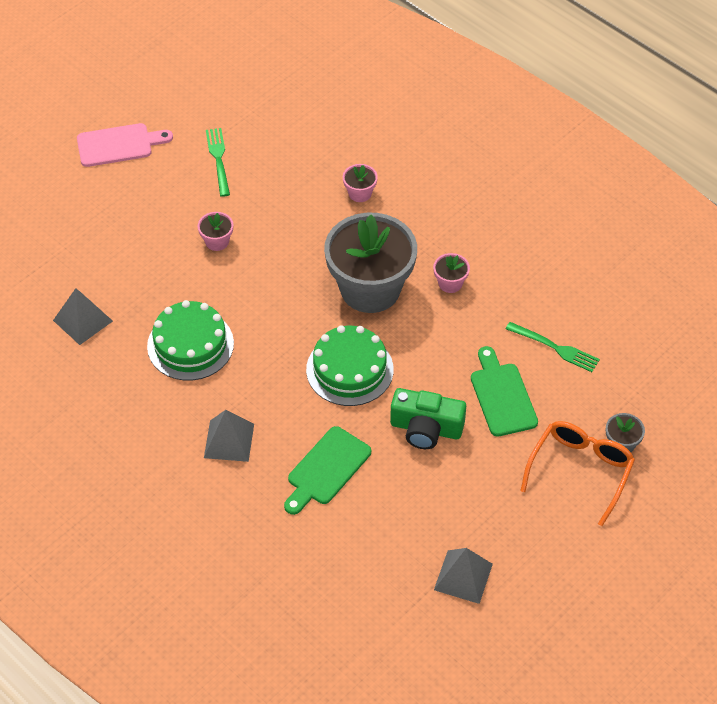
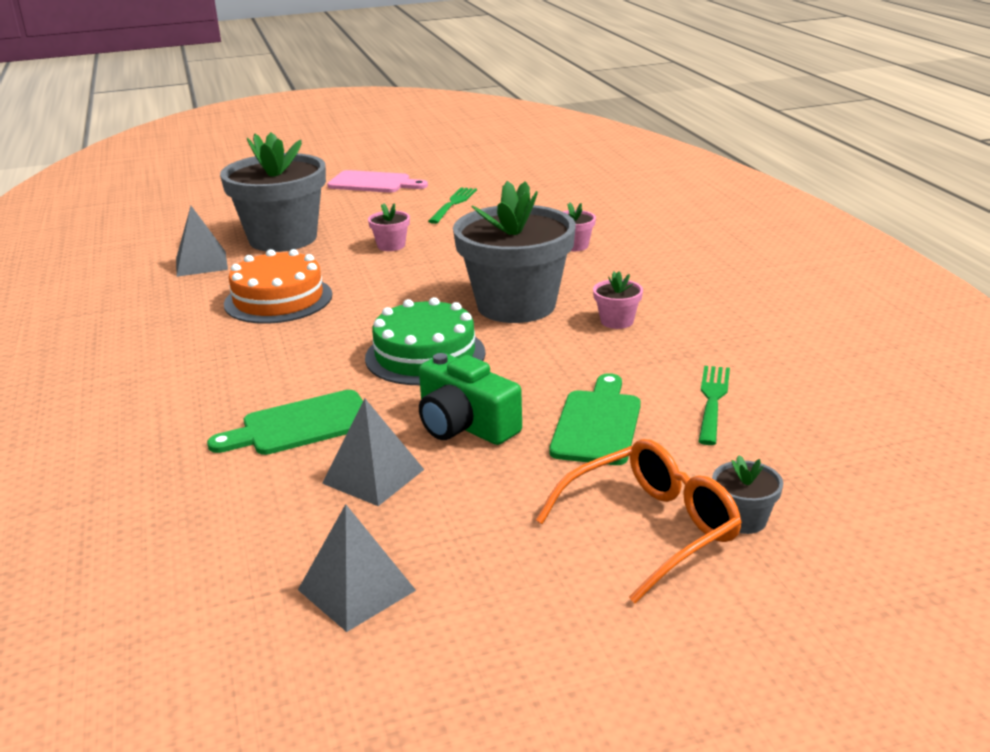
camera: 30 degrees right, 25 degrees down
(118, 261) = (283, 239): none -> grey flower pot
(190, 345) = (278, 299): green cake -> orange cake
(229, 441) = (223, 373): grey pyramid -> grey pyramid (373, 476)
(555, 348) = (712, 401): green fork -> green fork turned 135 degrees counterclockwise

